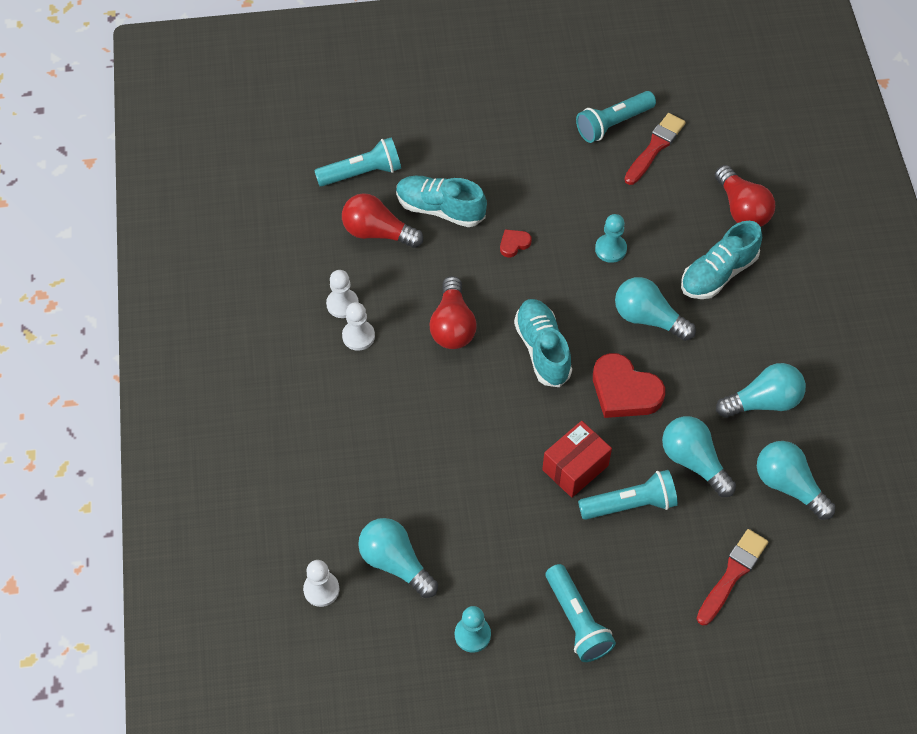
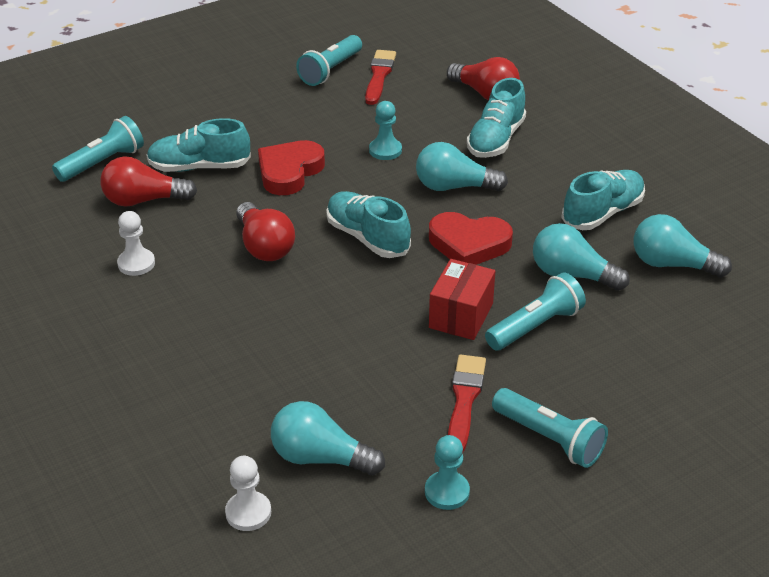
camera: 25 degrees left, 20 degrees down
(358, 336) = (168, 283): white pawn -> none
(514, 244) = (289, 172): red heart -> red heart, size x2.13
(732, 574) = (673, 347): red brush -> red brush (464, 400)
(763, 402) = (602, 213): turquoise light bulb -> turquoise shoe

